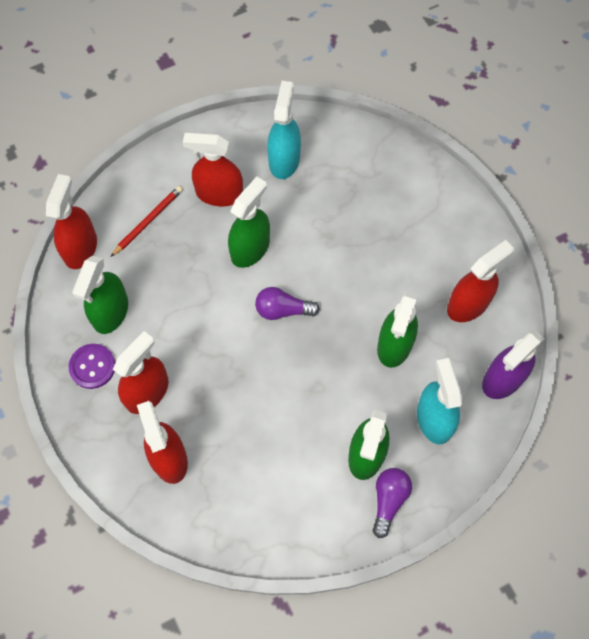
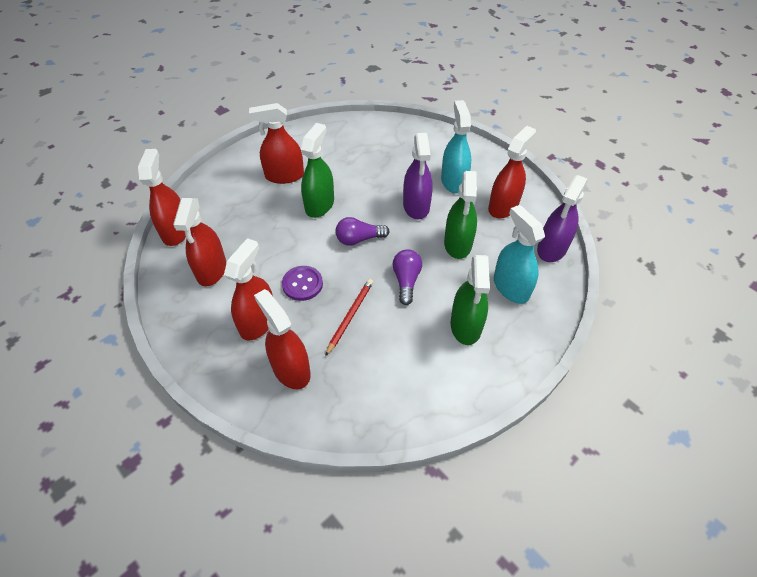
camera: 15 degrees left, 15 degrees down
(92, 367) = (203, 313): purple button -> purple button (302, 284)
(110, 312) = (211, 270): green spray bottle -> red spray bottle
(148, 221) = (230, 203): red pencil -> red pencil (350, 316)
(284, 160) = (329, 147): turquoise spray bottle -> turquoise spray bottle (453, 181)
(363, 278) = (416, 206): none -> purple spray bottle
(388, 500) = (499, 356): purple light bulb -> purple light bulb (406, 281)

